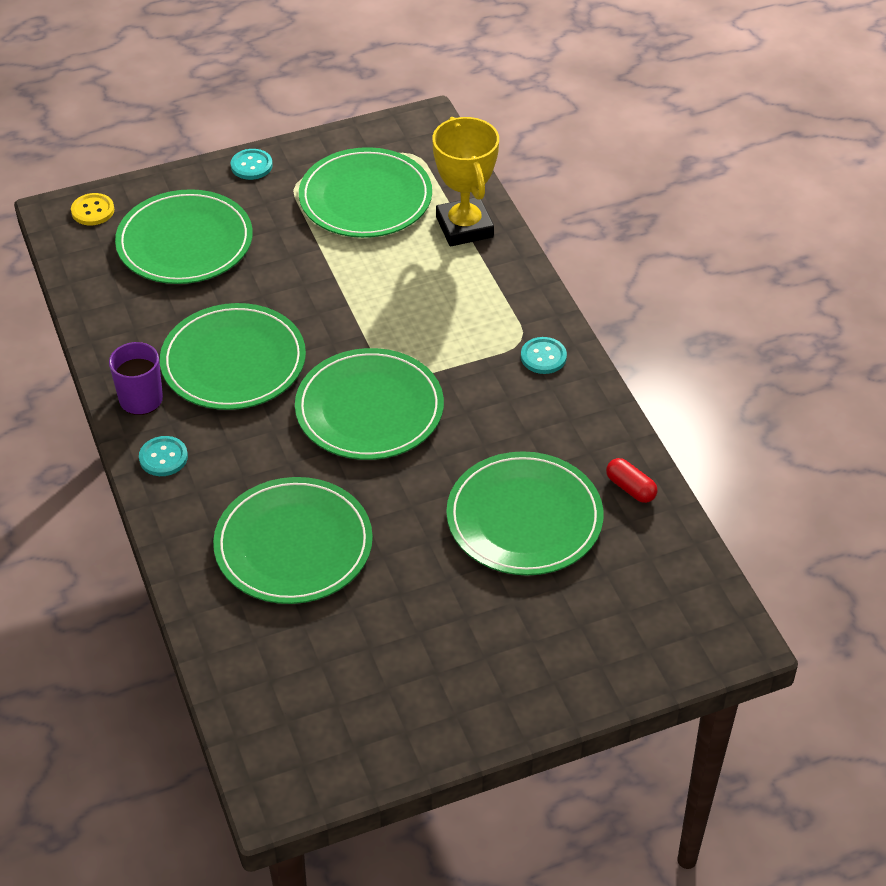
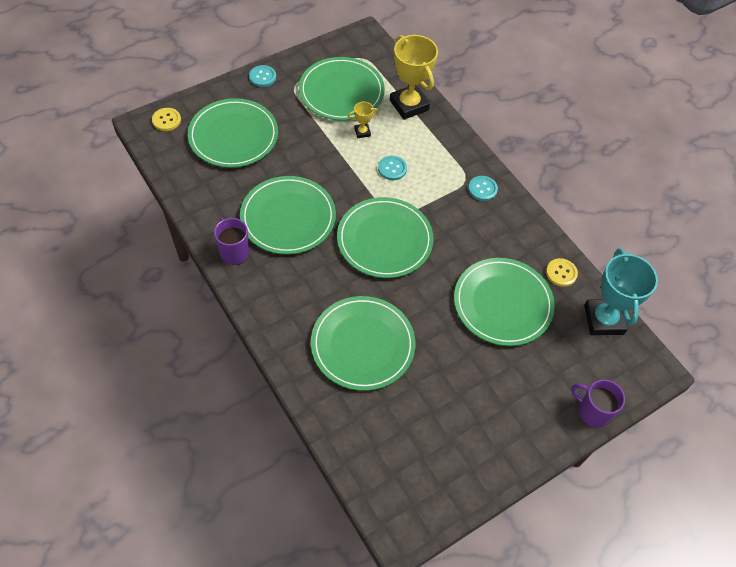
camera: 15 degrees left, 10 degrees up
(163, 457) = (260, 293): turquoise button -> turquoise button (392, 169)
(380, 257) = (362, 132): none -> yellow trophy
(617, 683) = (592, 412): none -> purple mug
(630, 488) = (561, 273): red capsule -> yellow button
(676, 561) = (603, 320): none -> turquoise trophy

